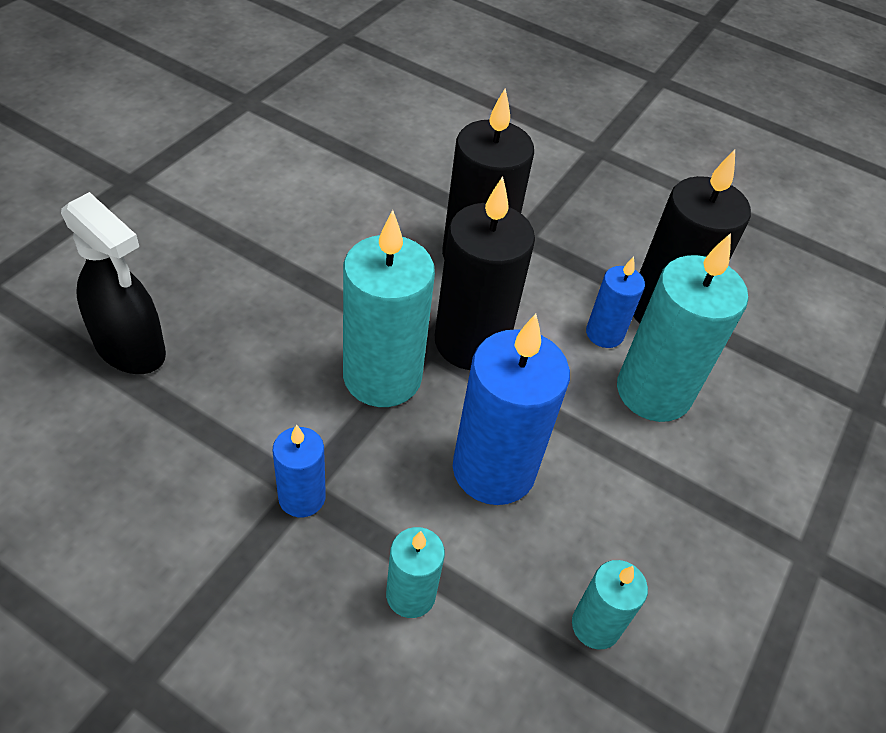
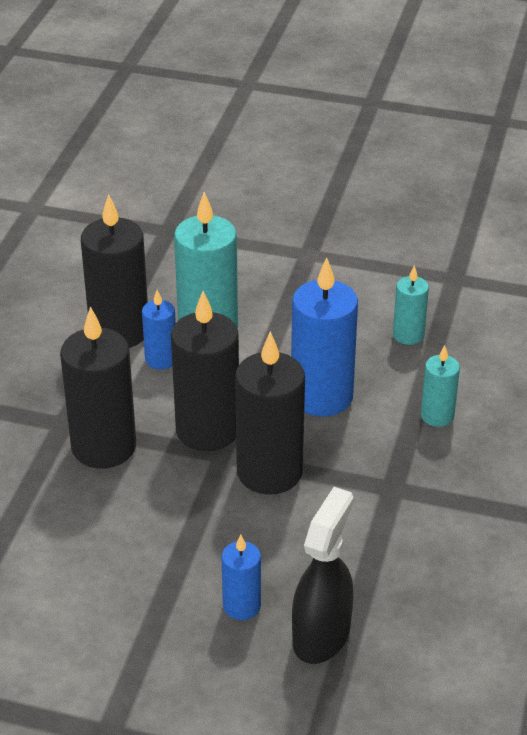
camera: 100 degrees left, 10 degrees down
(302, 497) = (399, 485): blue candle -> blue candle (241, 606)
(382, 377) = (269, 472): turquoise candle -> black candle

